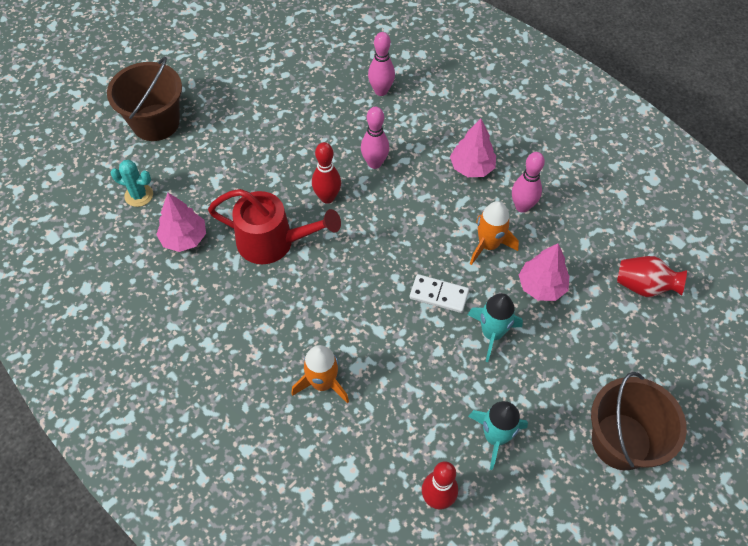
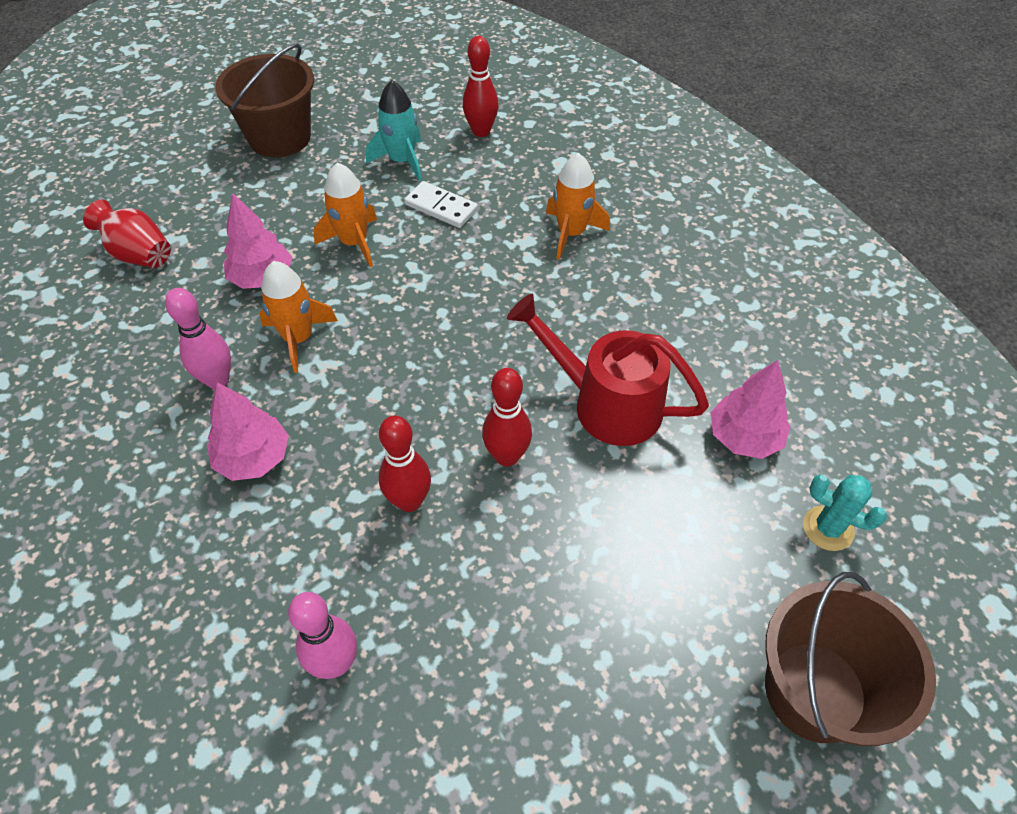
camera: 165 degrees left, 5 degrees down
(374, 163) = (409, 501): pink bowling pin -> red bowling pin
(439, 295) = (397, 293): white domino -> white domino (441, 207)
(492, 334) = (354, 242): turquoise rocket -> orange rocket

